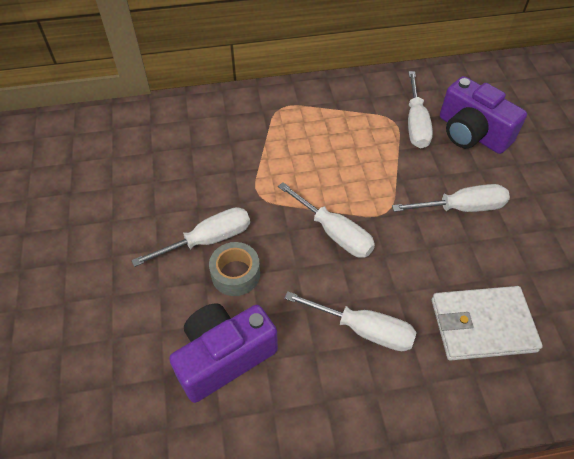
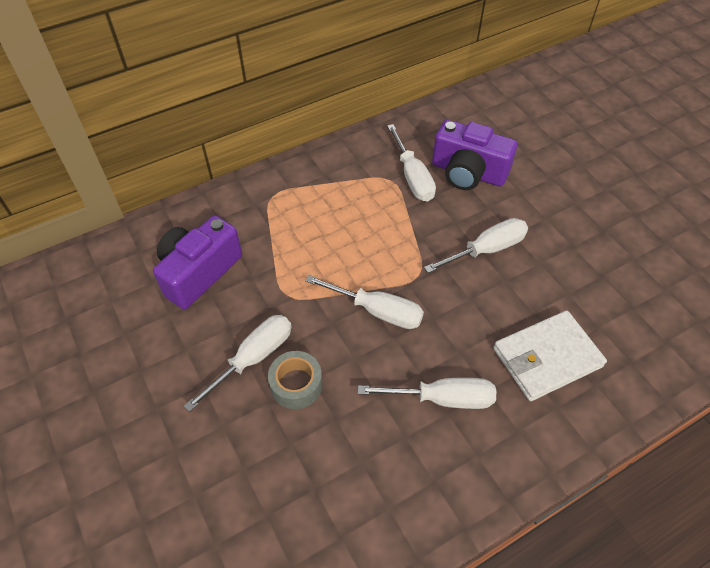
camera: 20 degrees left, 0 degrees up
(224, 357) = (319, 473): purple camera -> purple camera (199, 272)

